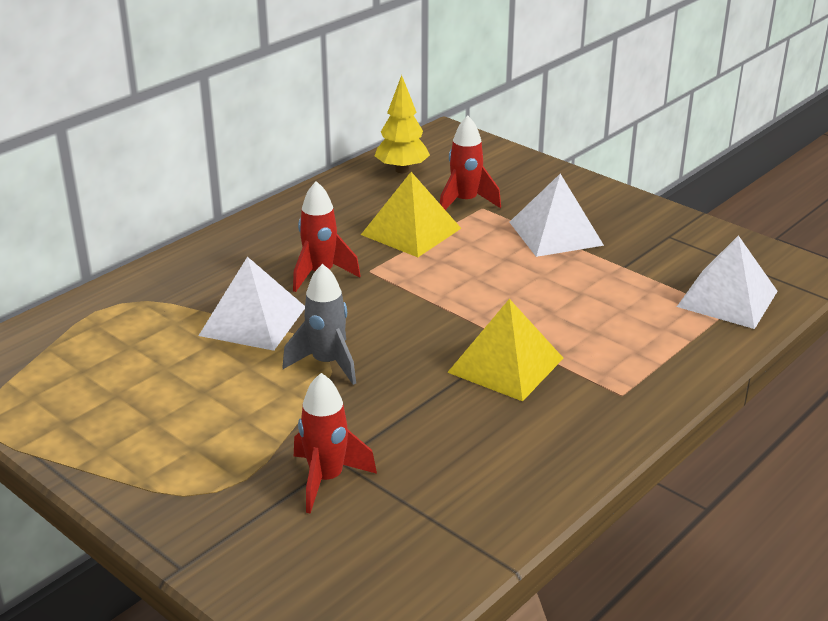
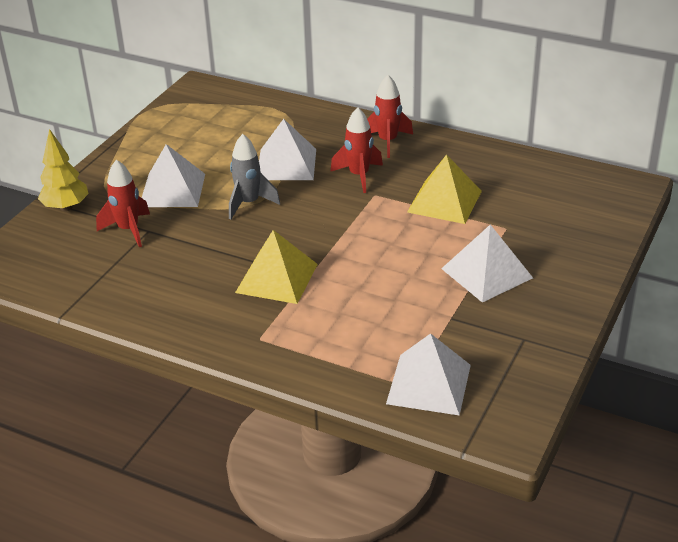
camera: 75 degrees right, 5 degrees up
(246, 425) = (172, 190): none -> white pyramid
(402, 170) = (544, 177): yellow tree -> yellow tree (66, 207)
(465, 202) = (510, 218): red rocket -> red rocket (387, 142)

